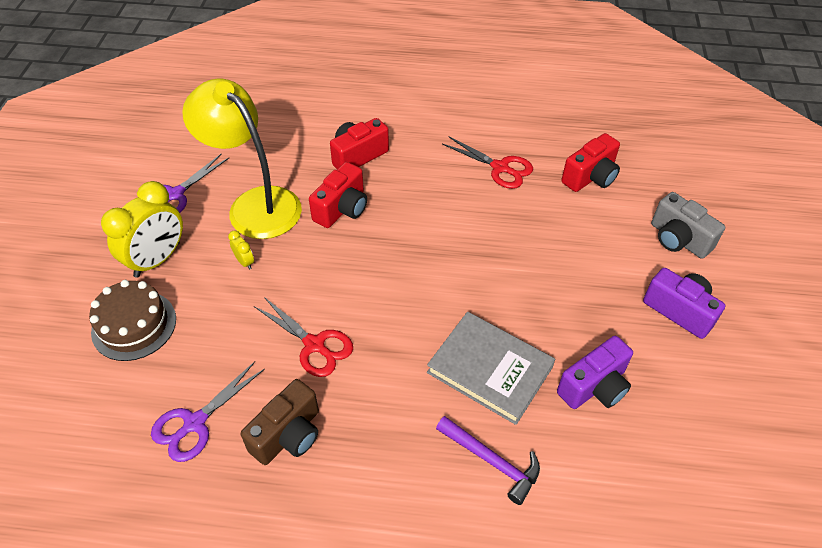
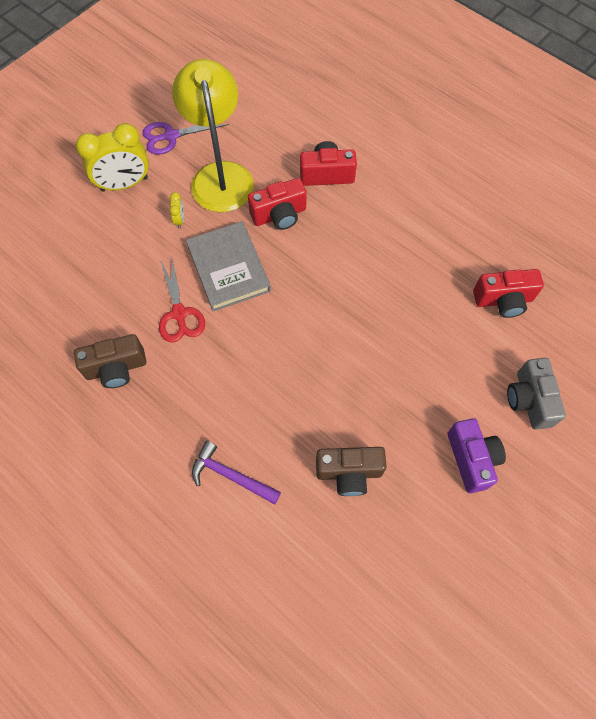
camera: 35 degrees right, 15 degrees up
(134, 325) = (77, 227): brown cake -> none
(195, 423) = (67, 322): purple scissors -> none
(490, 369) = (284, 410): grey book -> grey book (229, 268)
(492, 461) = (231, 476): purple hammer -> purple hammer turned 135 degrees clockwise
(500, 168) = (432, 248): red scissors -> none
(594, 387) = (349, 473): purple camera -> brown camera

